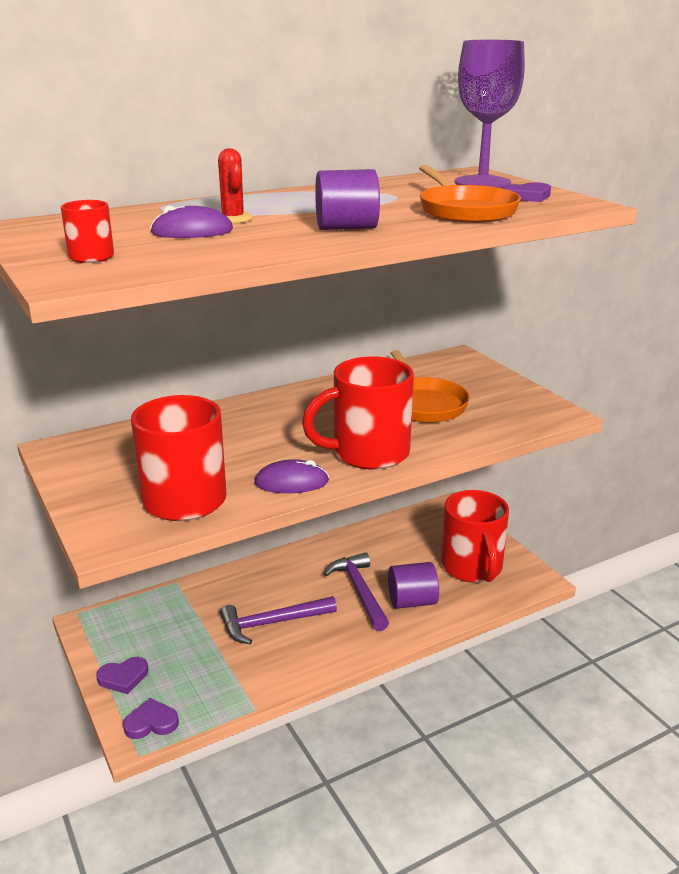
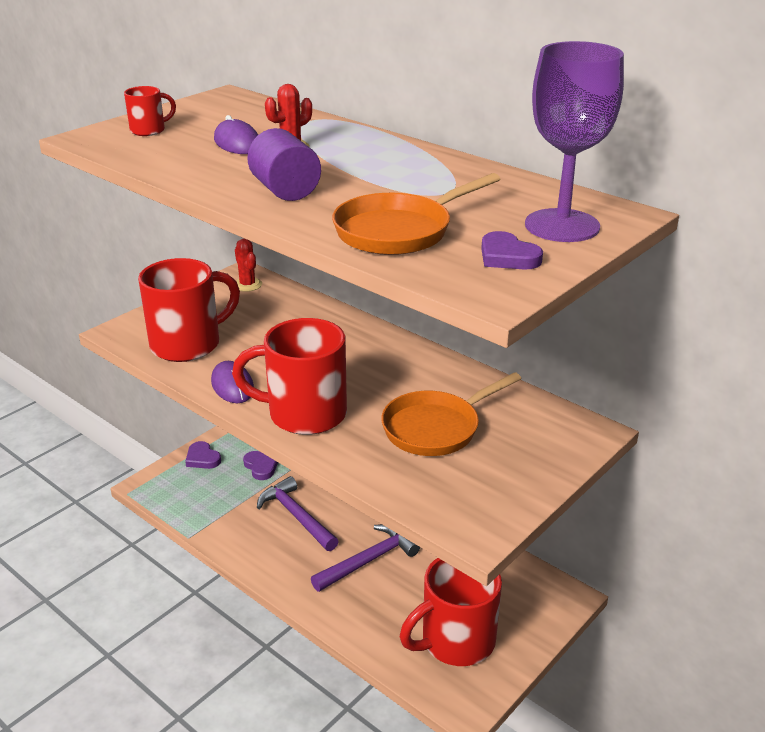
camera: 70 degrees right, 5 degrees up
(86, 449) = (247, 285): none -> red cactus
(151, 723) = (159, 488): purple heart -> purple heart (261, 467)
(368, 453) = (304, 414): red mug -> red mug turned 45 degrees counterclockwise
(412, 601) = (371, 603): purple cylinder -> none

